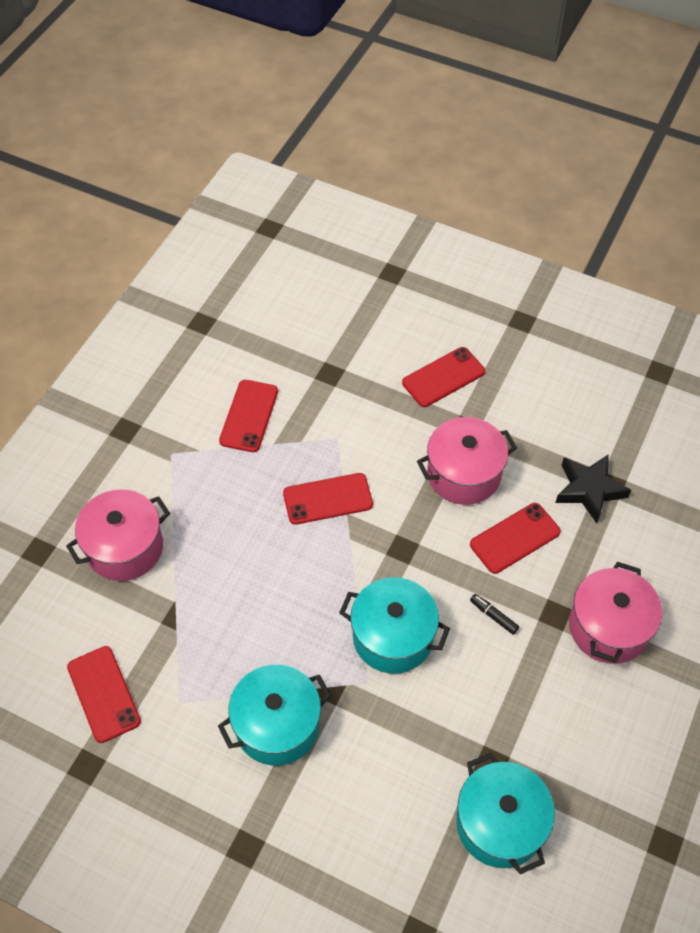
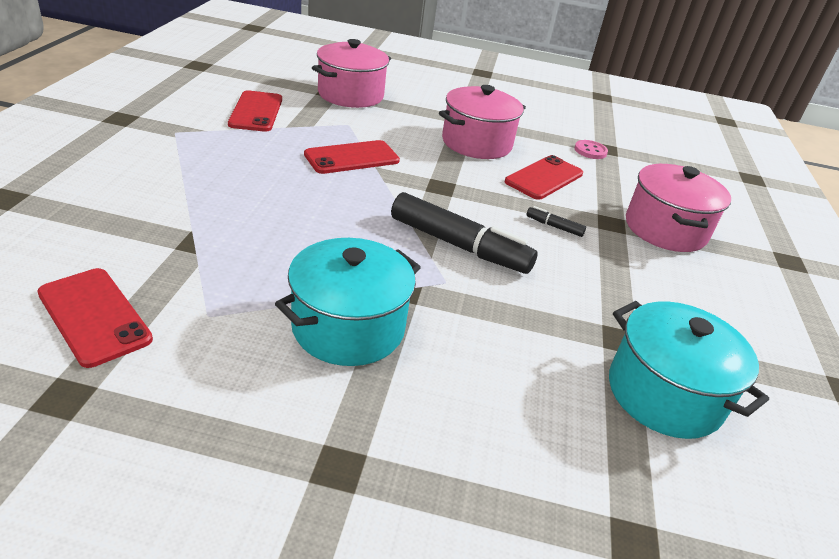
camera: 20 degrees left, 20 degrees down
(125, 548) = (123, 193): pink pot -> pink pot (350, 95)
(393, 637) = (459, 246): turquoise pot -> black marker
(443, 377) = (432, 95): red phone -> none
(589, 490) = (590, 151): black star -> pink button

